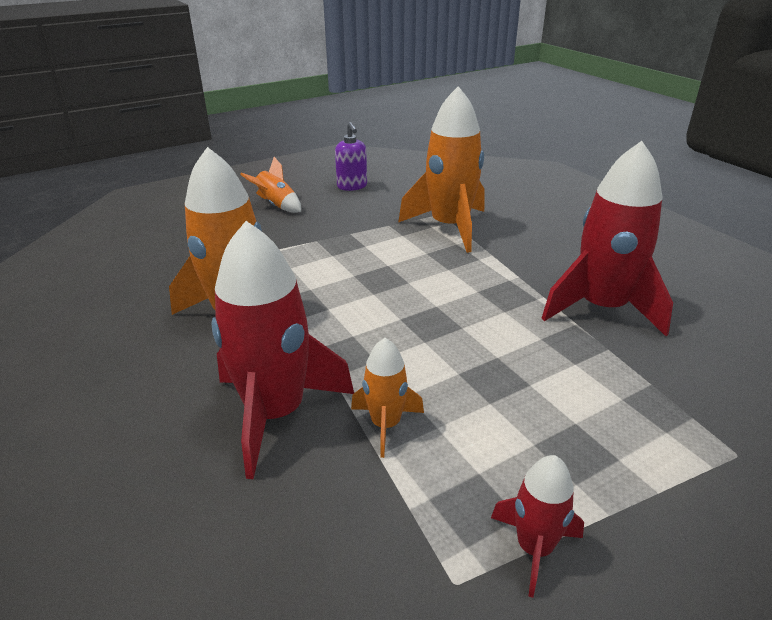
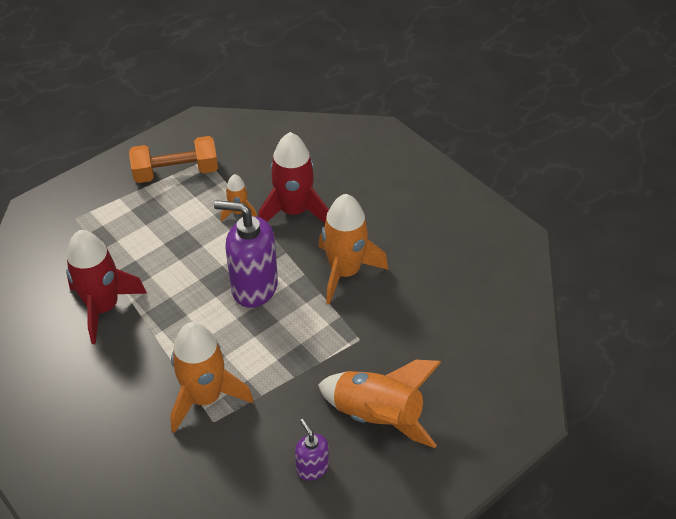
camera: 170 degrees right, 15 degrees up
(276, 205) = (377, 416): orange rocket -> orange rocket, size x1.98
(379, 310) = (254, 287): none -> purple soap dispenser
(534, 548) = (176, 172): red rocket -> orange dumbbell

